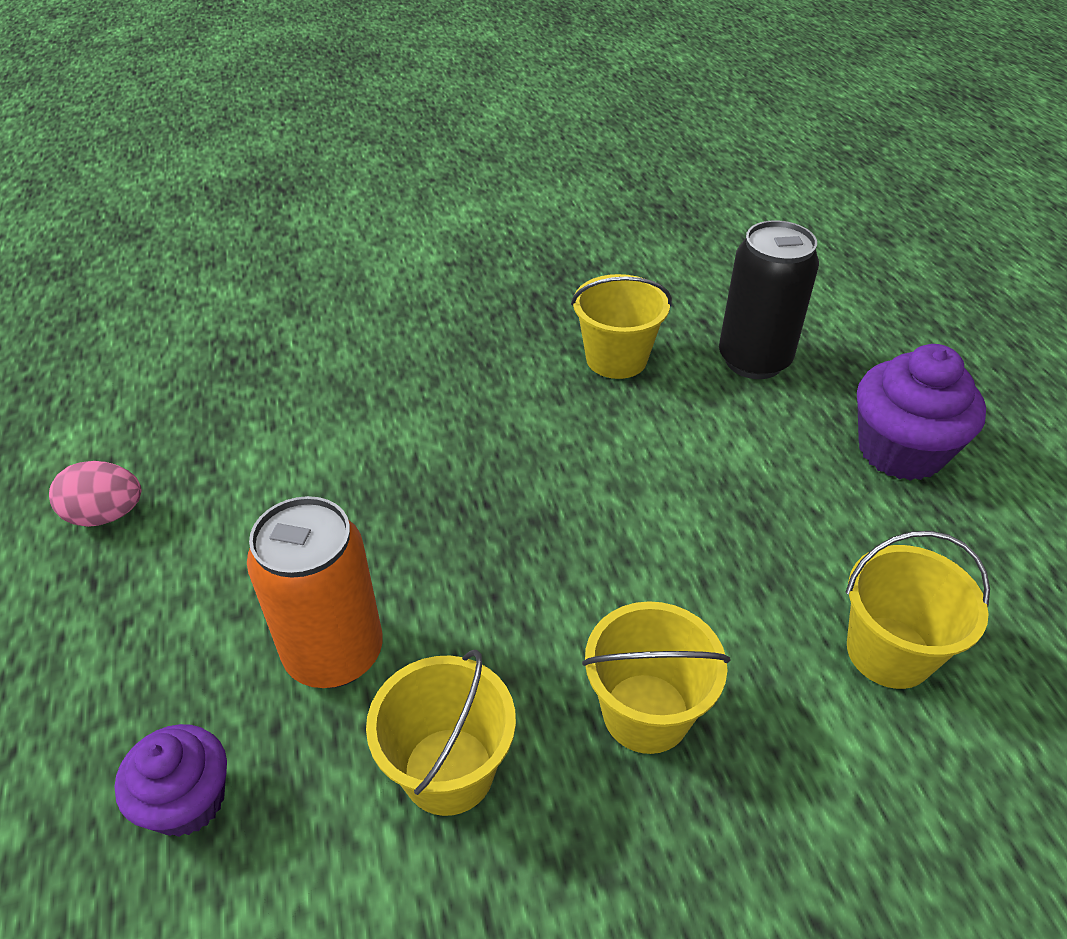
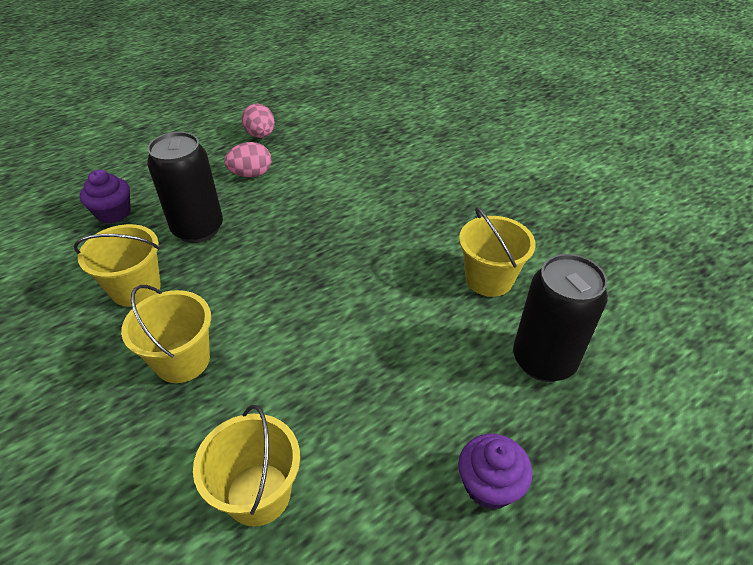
camera: 70 degrees right, 0 degrees up
(223, 550) = (251, 174): none -> pink egg
(334, 653) = (198, 229): orange can -> black can
(900, 450) = (489, 485): purple cupcake -> purple cupcake, size x0.64

